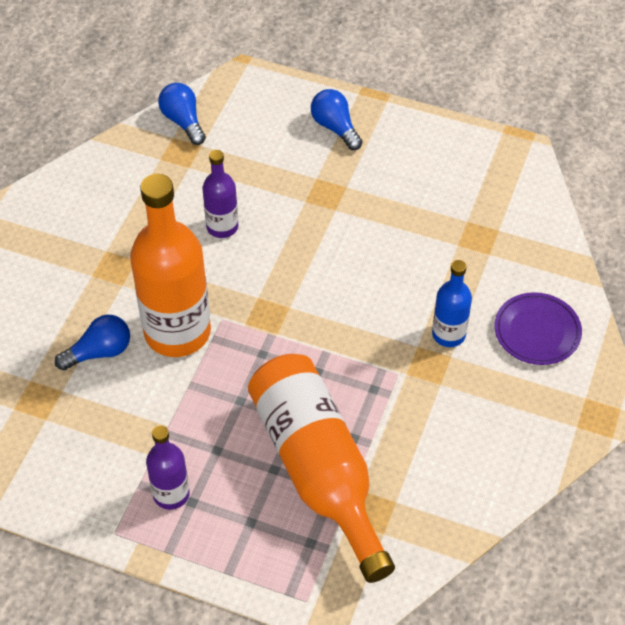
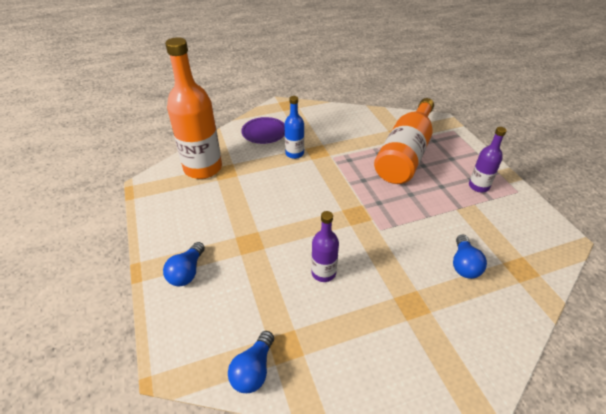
camera: 130 degrees left, 10 degrees down
(99, 352) = (464, 265): blue light bulb -> blue light bulb turned 105 degrees counterclockwise
(177, 332) = (410, 241): orange bottle -> orange bottle (203, 168)

